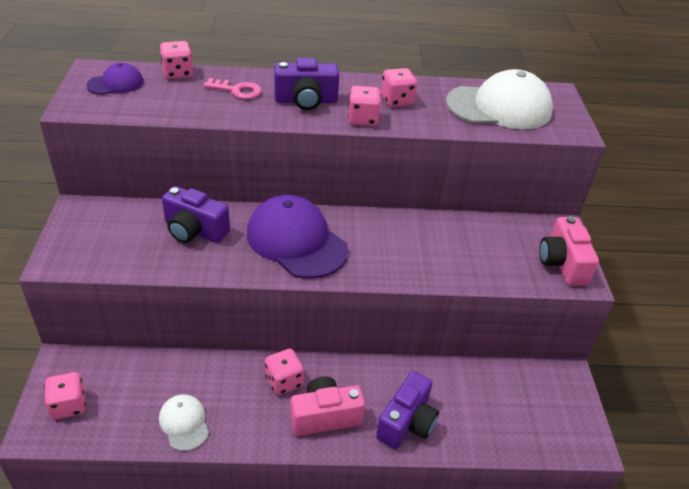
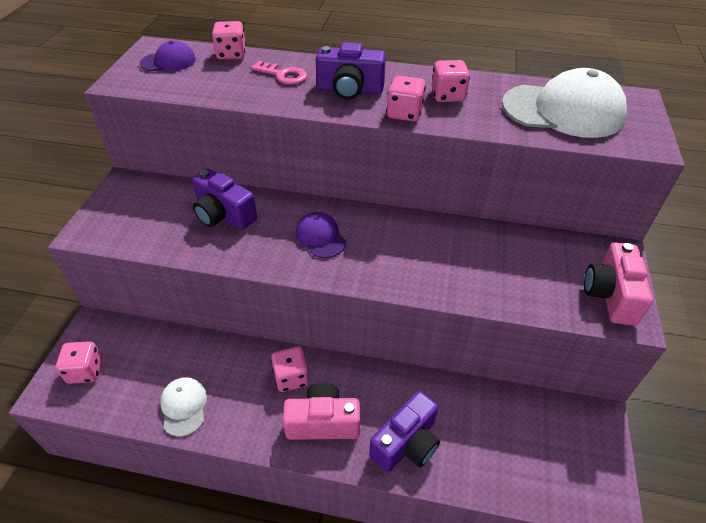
camera: 15 degrees right, 5 degrees up
(296, 241) = (320, 237): purple cap -> purple cap, size x0.51

